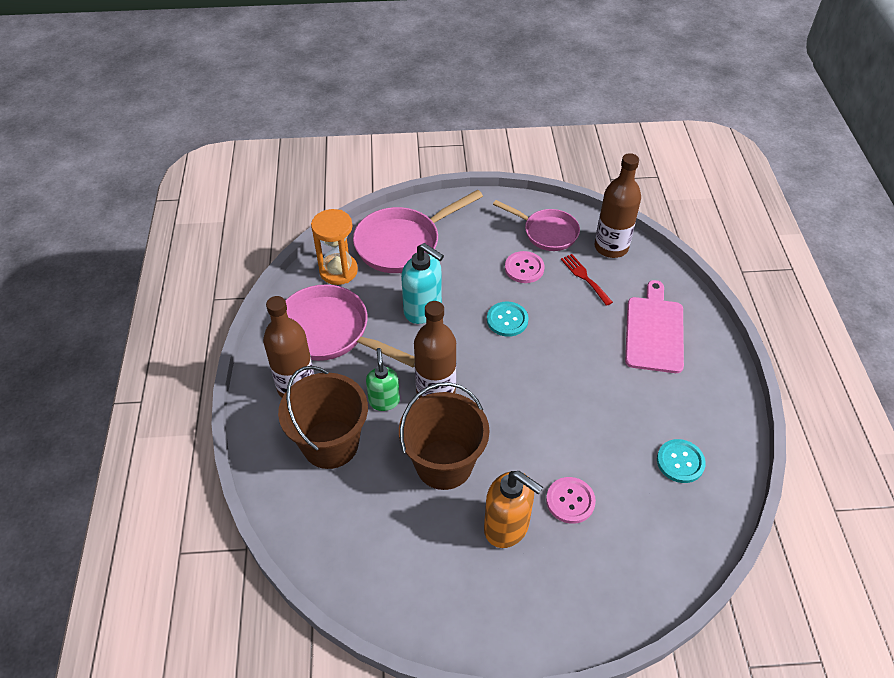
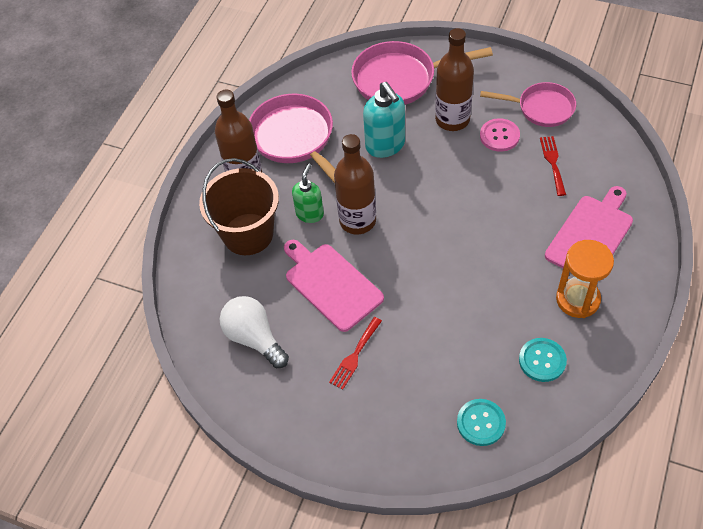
camera: 30 degrees right, 5 degrees up
(338, 271) = (331, 87): orange hourglass -> orange hourglass (577, 299)
(395, 550) = (254, 338): none -> white light bulb
(444, 464) = (331, 284): brown bucket -> pink cutting board
(507, 320) = (456, 179): turquoise button -> turquoise button (481, 423)
(507, 527) = (355, 356): orange soap dispenser -> red fork
(546, 232) = (541, 108): pink pan -> pink pan turned 45 degrees counterclockwise
(570, 501) = (421, 355): pink button -> none
(611, 247) = (597, 141): brown bottle -> brown bottle (452, 119)

